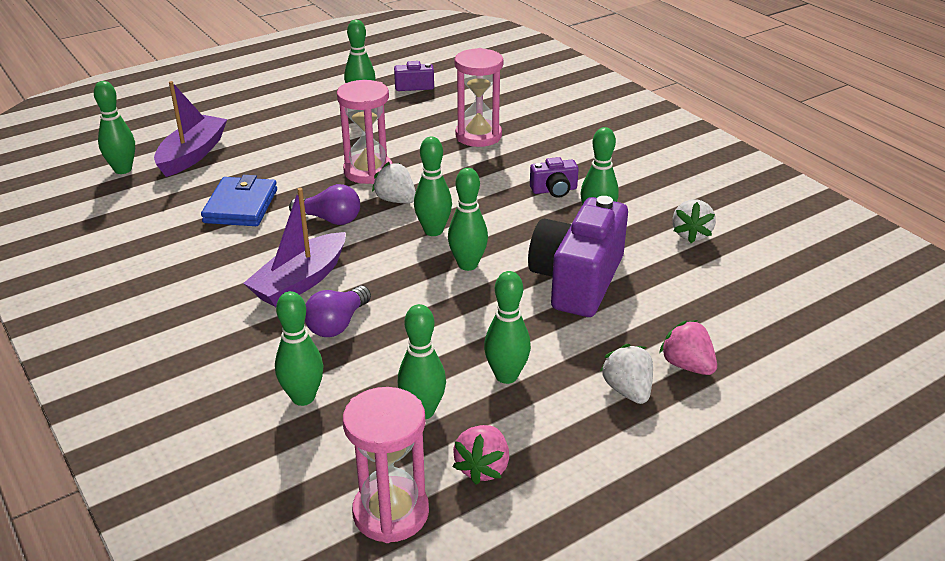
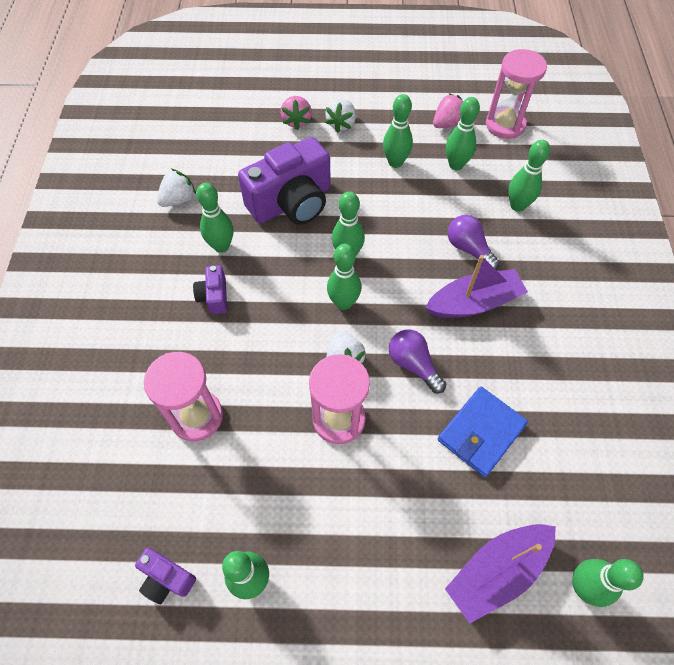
camera: 145 degrees left, 25 degrees up
(337, 324) = (468, 249): purple light bulb -> purple light bulb turned 105 degrees counterclockwise
(554, 190) = (214, 296): purple camera -> purple camera turned 120 degrees counterclockwise

